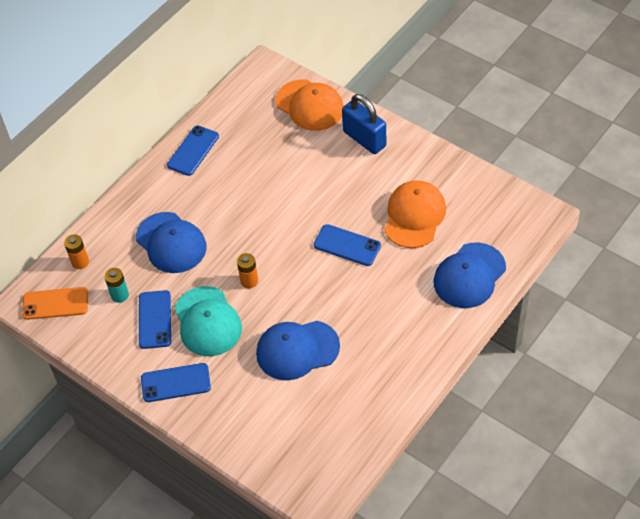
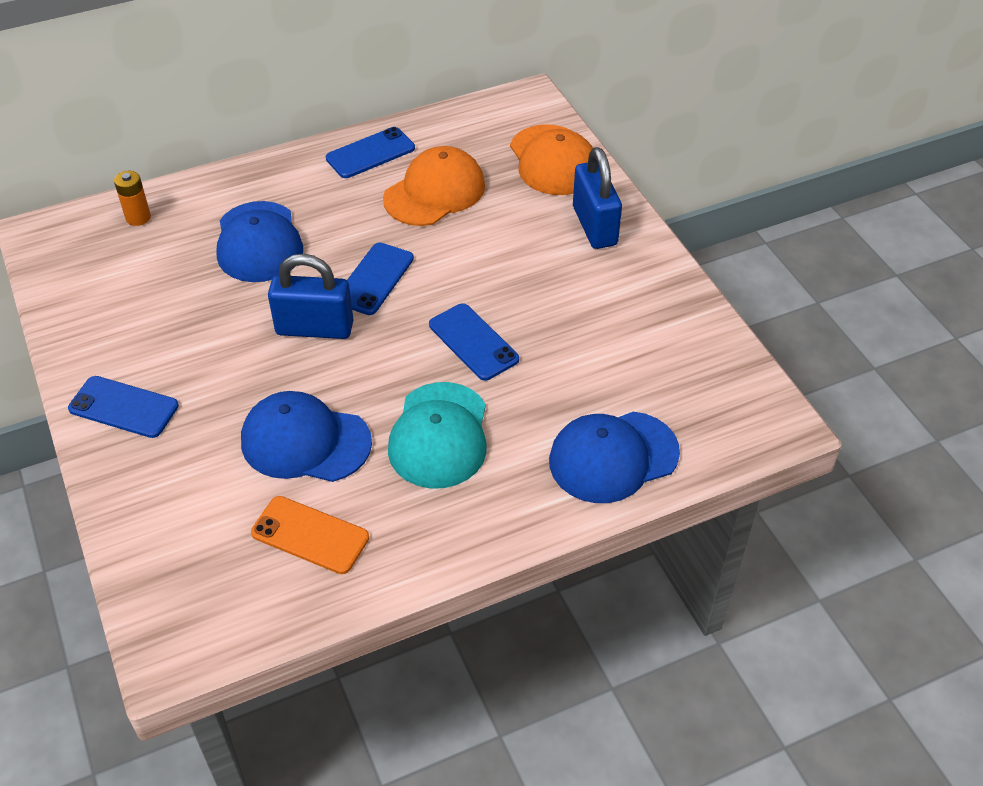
camera: 25 degrees right, 5 degrees down
(55, 303) = (70, 250): orange phone -> orange phone (310, 535)
(120, 295) = (149, 274): turquoise battery -> none
(155, 319) = (164, 320): blue phone -> blue phone (374, 279)
(207, 322) = (224, 353): turquoise cap -> turquoise cap (439, 435)
(249, 281) = (314, 328): orange battery -> blue padlock
(414, 216) = (592, 346): orange cap -> orange cap (434, 192)

